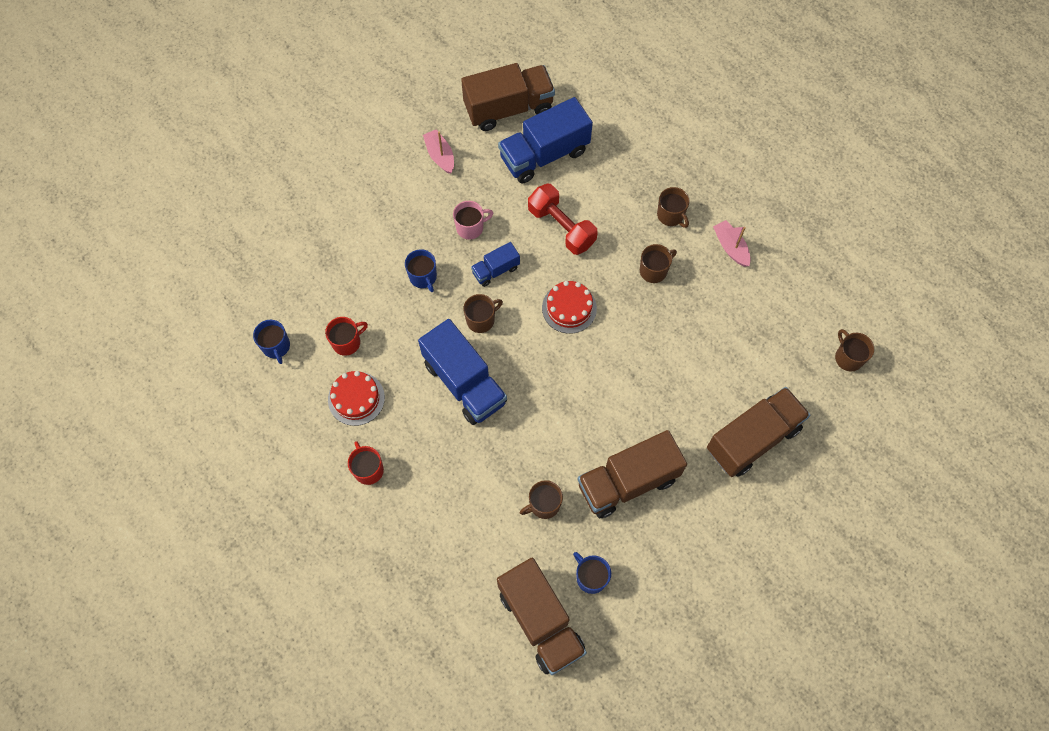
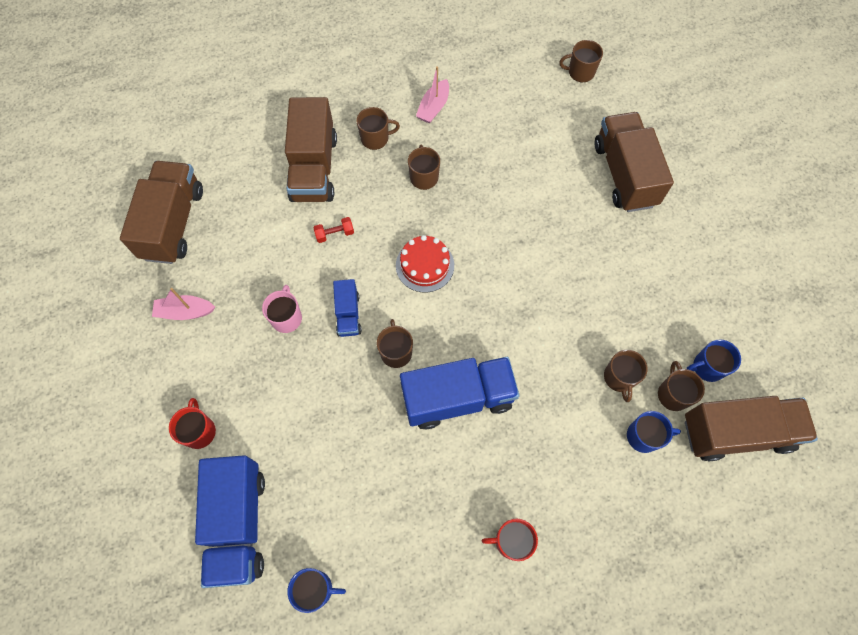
camera: 65 degrees left, 0 degrees up
(347, 342) = (351, 503): red mug -> red mug (199, 431)
(356, 398) = (423, 520): red cake -> none
(423, 277) = (317, 389): blue mug -> blue mug (644, 436)
(544, 154) = (246, 214): blue truck -> blue truck (238, 523)
(550, 555) = (673, 394): none -> brown mug
(561, 227) = (335, 234): red dumbbell -> red dumbbell, size x0.47
(628, 482) = (625, 293): brown truck -> brown truck (314, 168)
(730, 247) = (433, 107): pink boat -> pink boat turned 60 degrees counterclockwise

